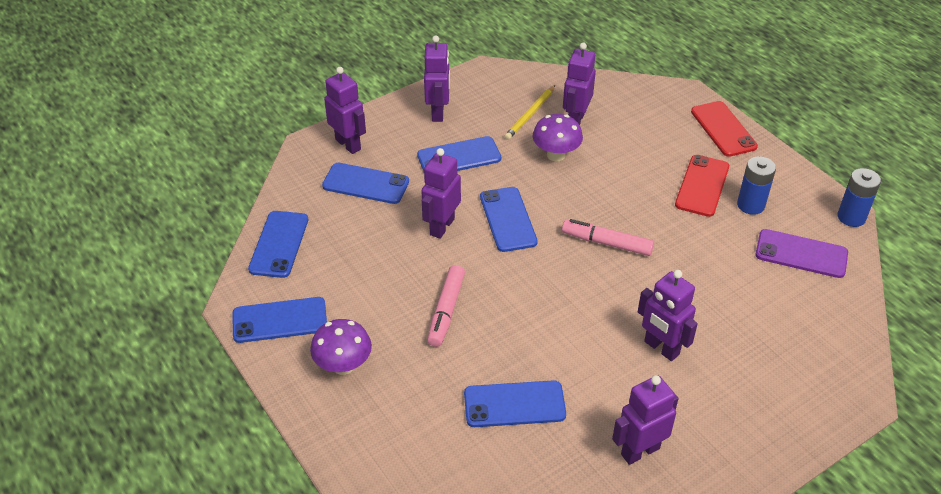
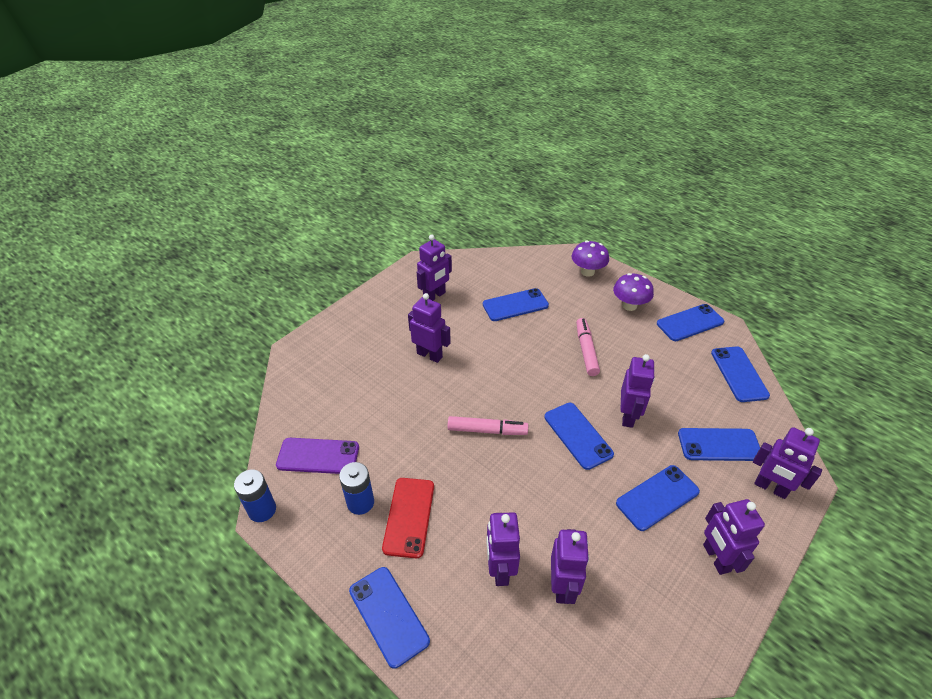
camera: 165 degrees right, 0 degrees up
(530, 114) = (616, 582): yellow pencil -> none
(556, 155) = (564, 524): purple mushroom -> purple mushroom (587, 272)
(625, 138) = (500, 569): none -> purple robot
(723, 129) = (388, 615): red phone -> blue phone

